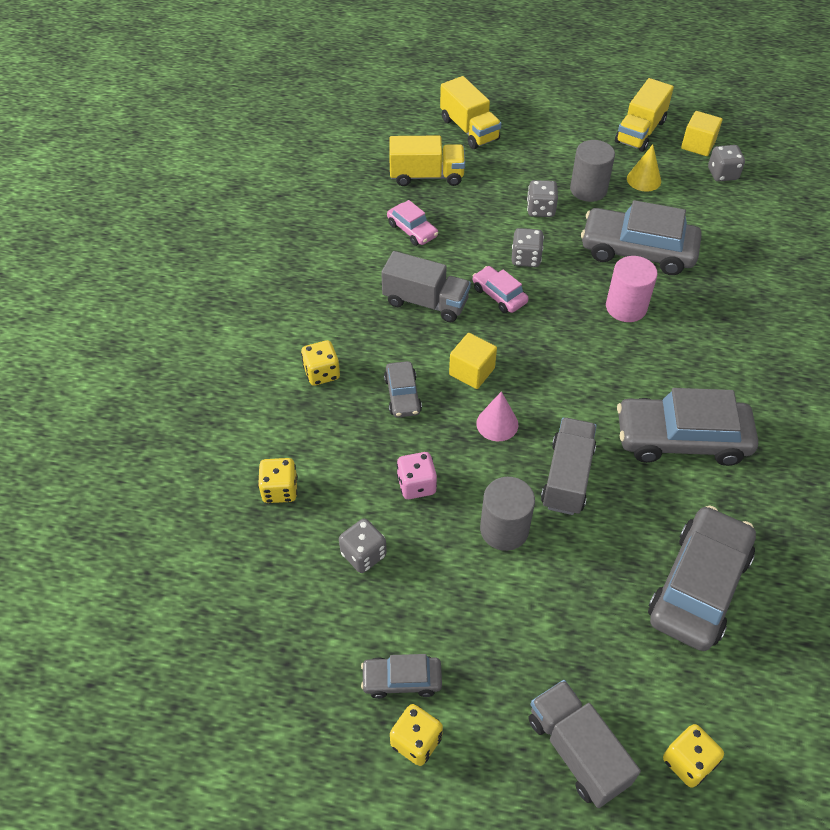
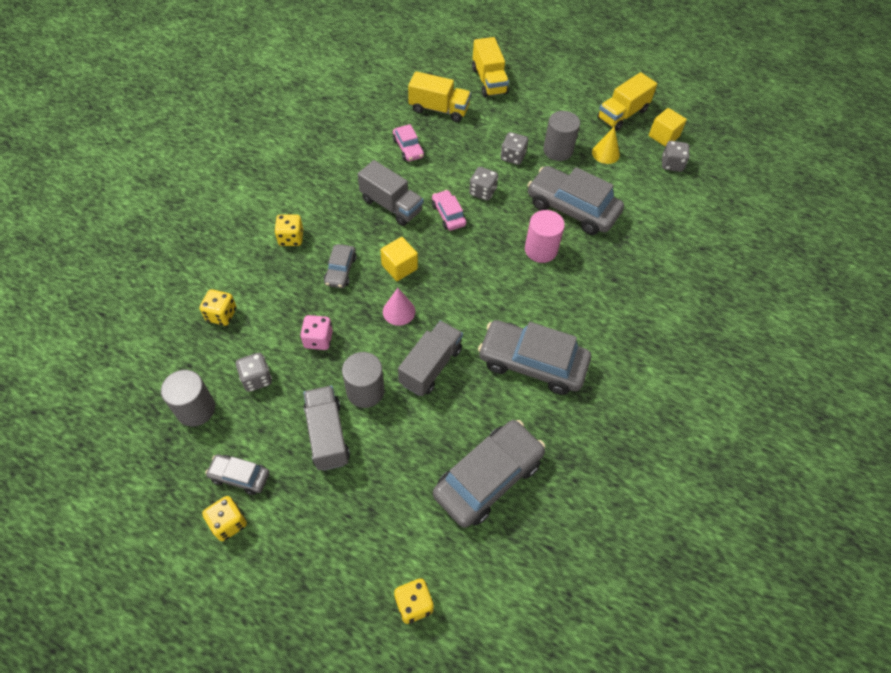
camera: 15 degrees right, 5 degrees up
(304, 615) = (195, 409): none -> grey cylinder
(577, 751) = (337, 568): grey truck -> grey truck (327, 435)

